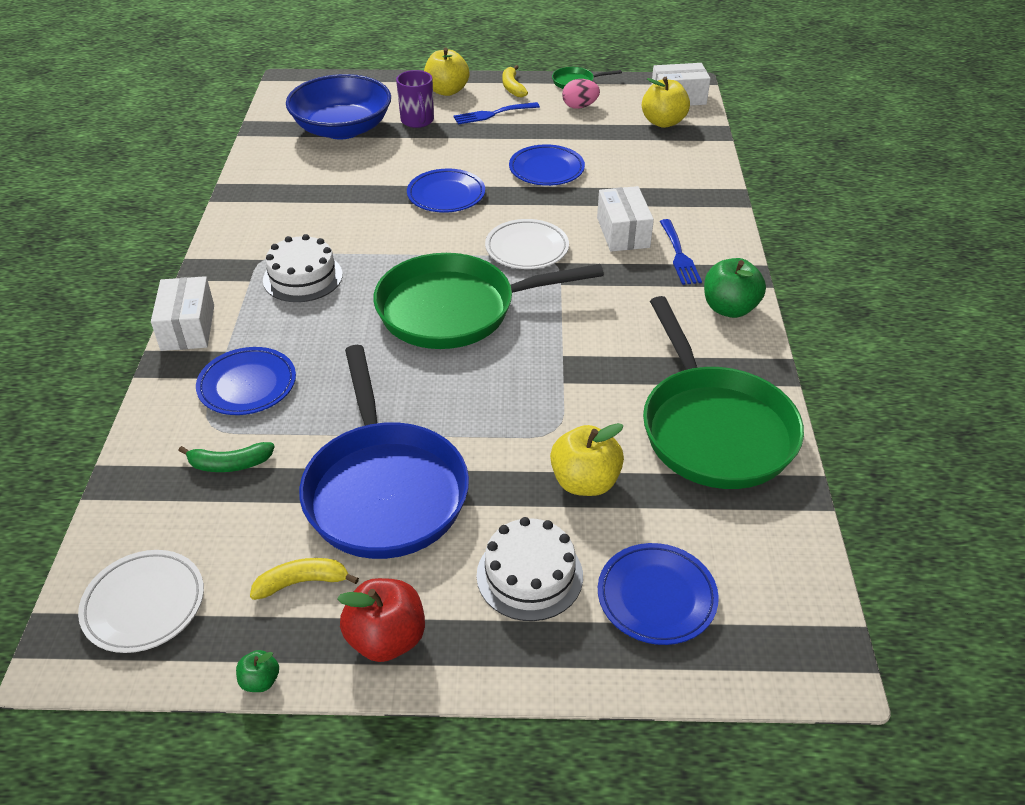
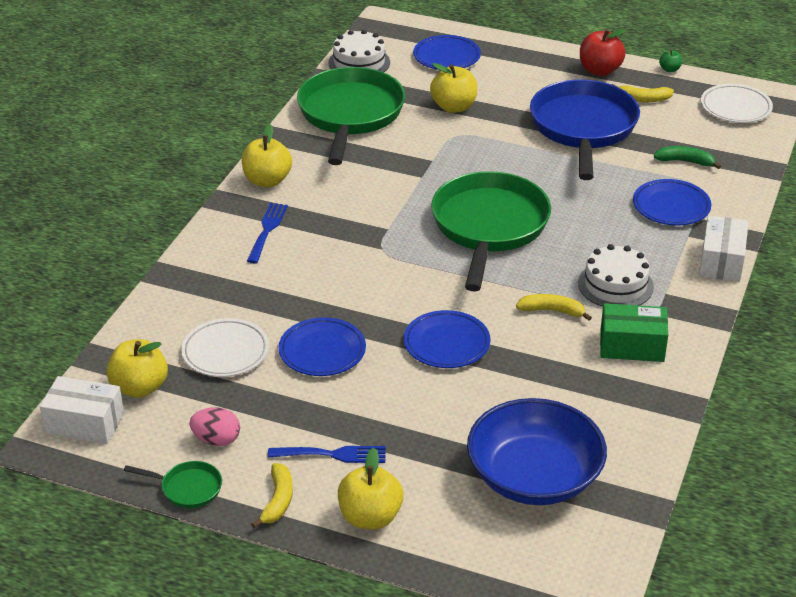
camera: 160 degrees left, 5 degrees down
(279, 226) = (632, 346): none -> green box
(360, 240) = (552, 311): none -> yellow banana
(417, 121) = (433, 466): purple mug -> none
(455, 310) = (489, 227): green pan -> green pan turned 90 degrees counterclockwise
(527, 249) = (398, 266): white plate -> white plate (225, 352)
(529, 575) = (511, 77): white cake -> white cake (359, 62)
(623, 232) = (299, 262): white box -> none
(729, 308) = (267, 180): green apple -> yellow apple

